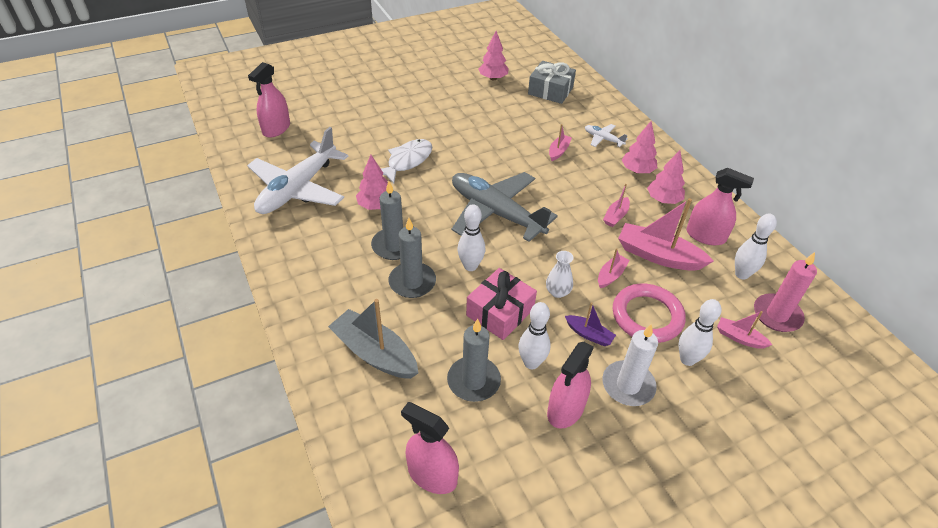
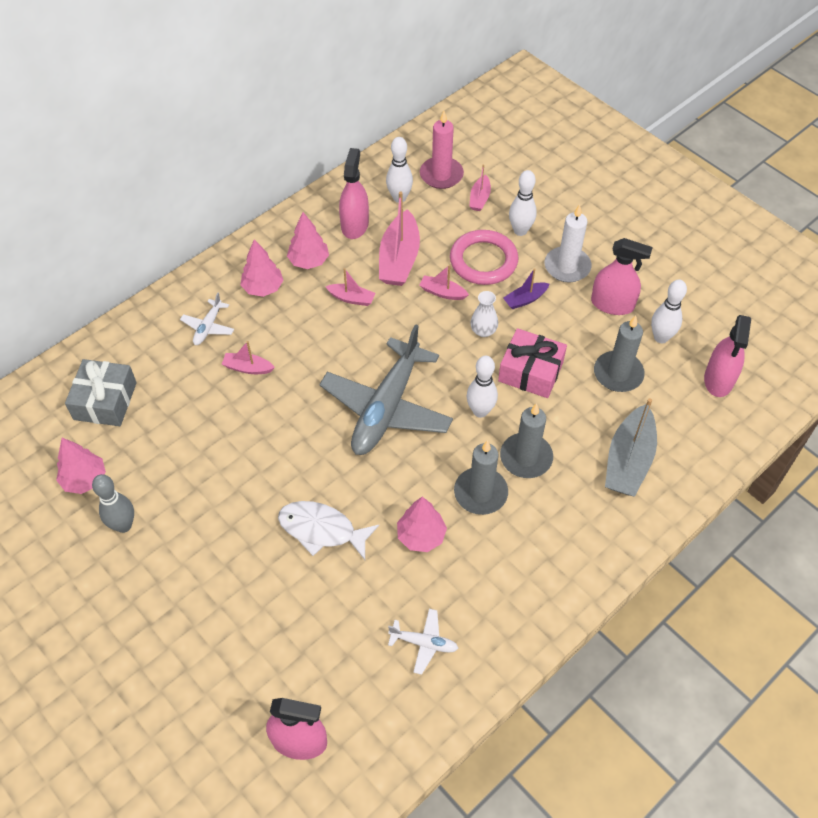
camera: 105 degrees left, 10 degrees up
(297, 189) = (424, 643): white plane -> white plane, size x0.43
(453, 88) = (123, 525): none -> grey bowling pin
(531, 363) = (577, 336): white bowling pin -> white bowling pin (661, 337)
(589, 334) = (525, 299): purple boat -> purple boat turned 135 degrees counterclockwise

